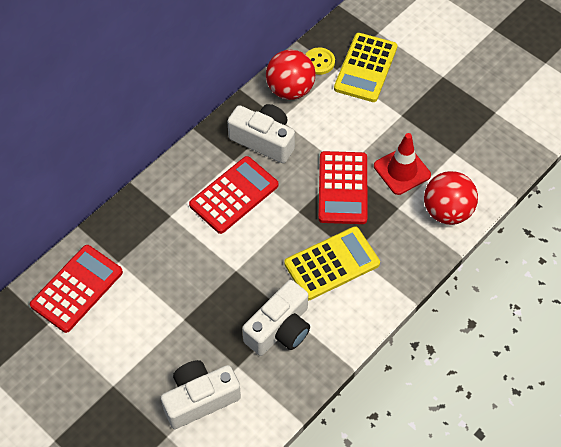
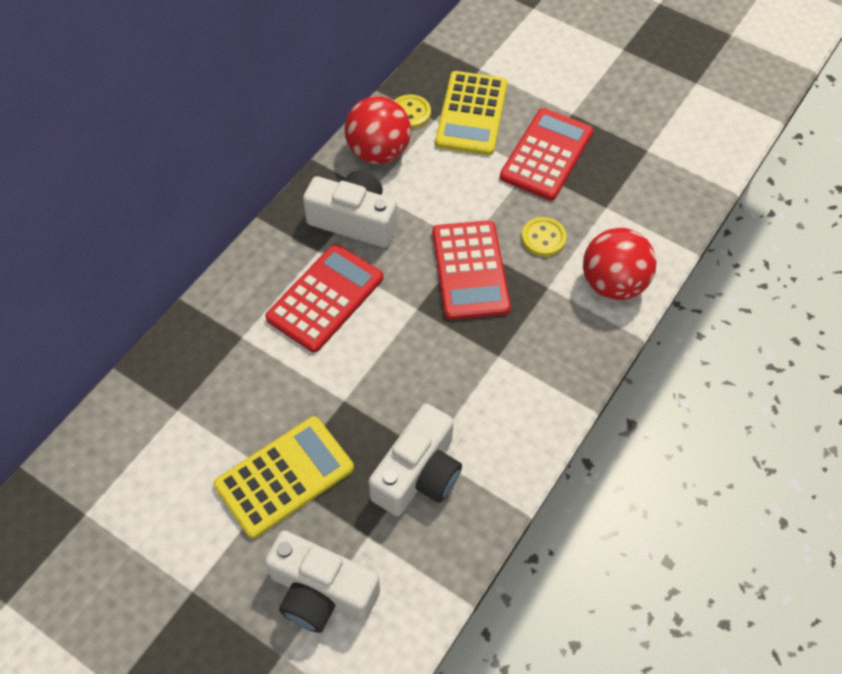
camera: 10 degrees left, 0 degrees up
(77, 289) = (122, 456): red calculator -> red calculator (546, 155)
(200, 399) = (321, 592): white camera -> white camera turned 120 degrees counterclockwise
(332, 264) = (474, 373): yellow calculator -> yellow calculator (284, 477)
(402, 170) = (543, 238): red traffic cone -> yellow button

